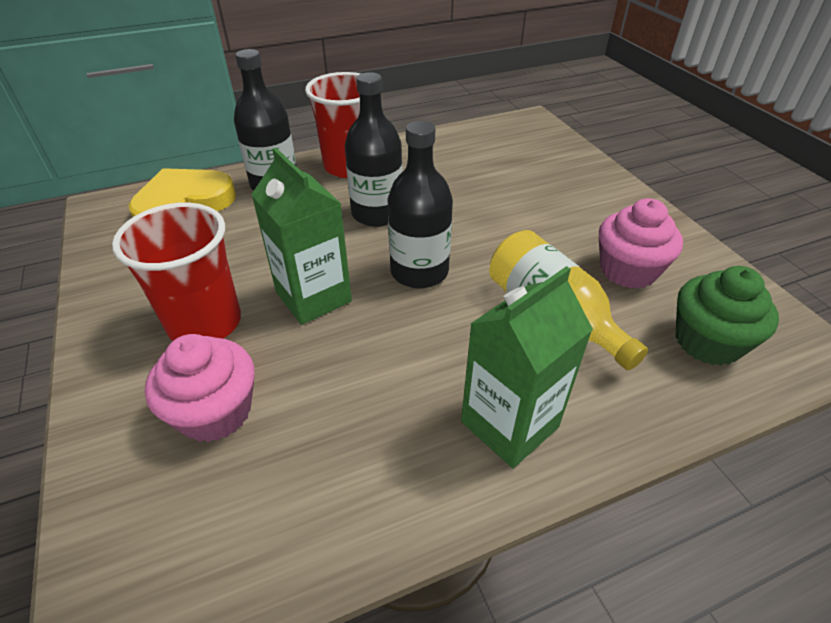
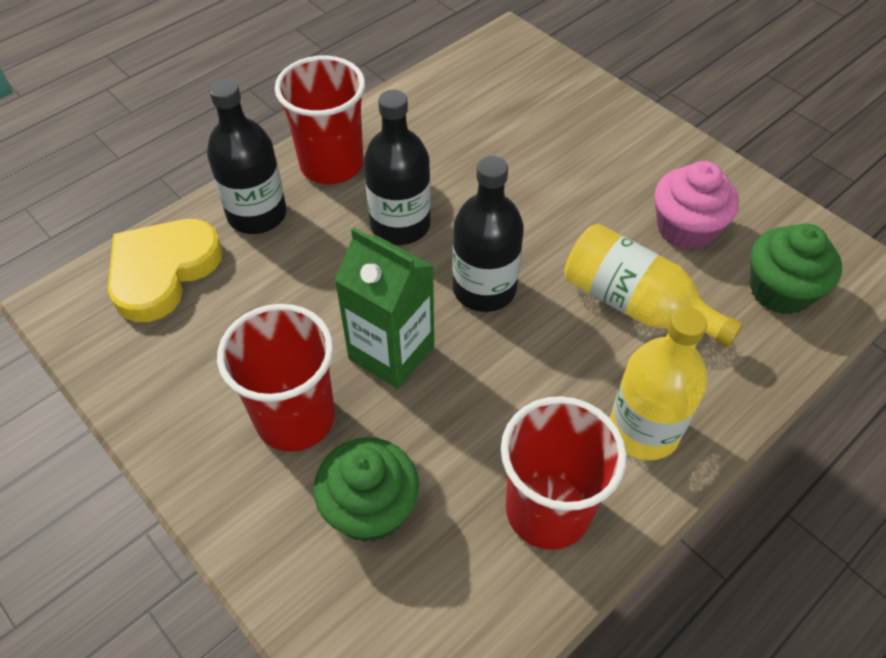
camera: 20 degrees left, 10 degrees up
(215, 412) = (370, 508): pink cupcake -> green cupcake
(375, 468) = (548, 510): none -> red cup
(509, 424) = (643, 430): green carton -> yellow bottle

